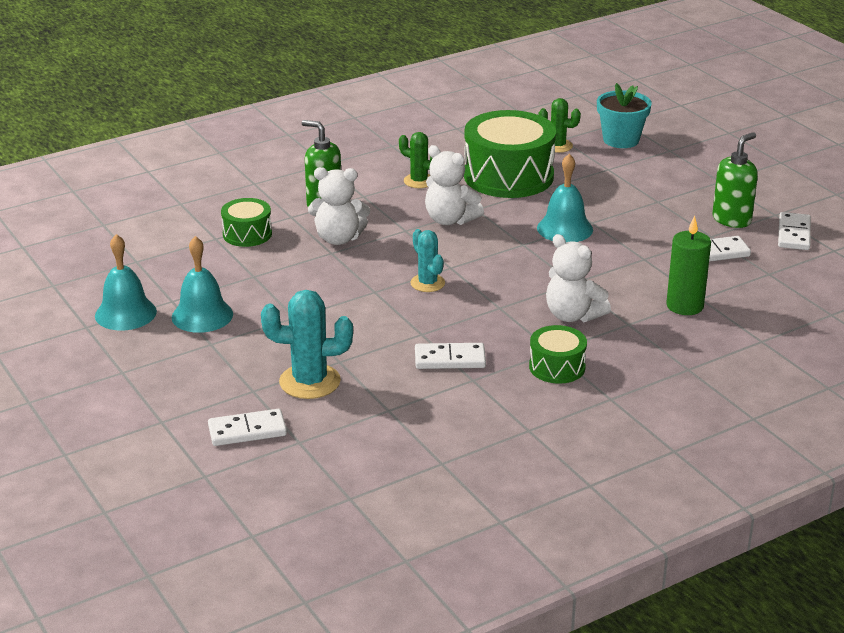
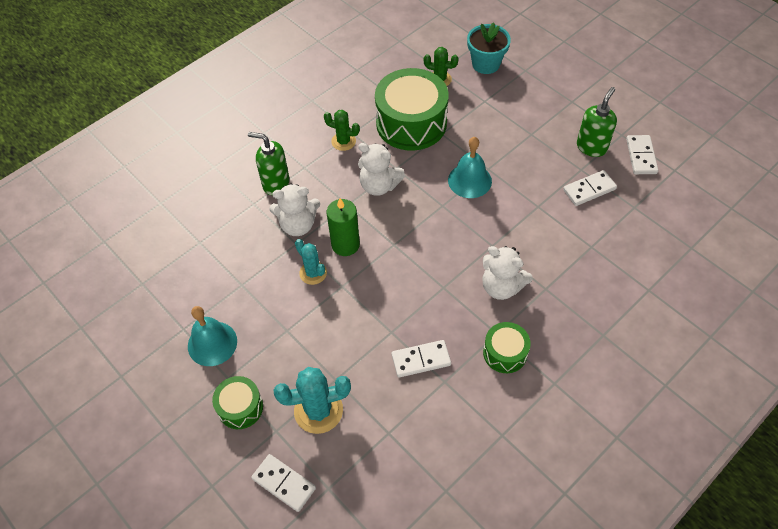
camera: 10 degrees left, 25 degrees up
(125, 313) = (149, 353): turquoise bell -> none
(247, 234) = (223, 232): green drum -> green drum (240, 407)
(247, 431) = (284, 483): white domino -> white domino turned 60 degrees clockwise
(427, 283) = (381, 268): turquoise cactus -> turquoise cactus (313, 273)
(685, 306) = (582, 258): green candle -> green candle (345, 245)

